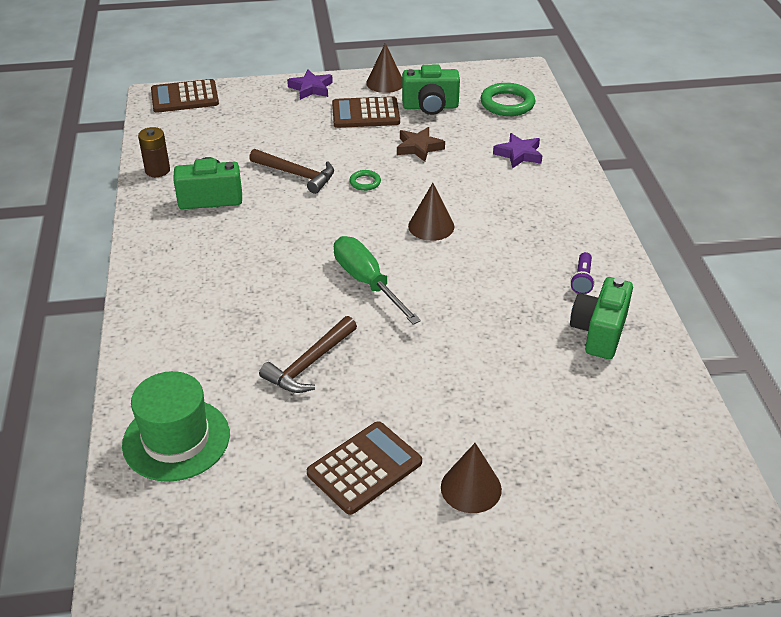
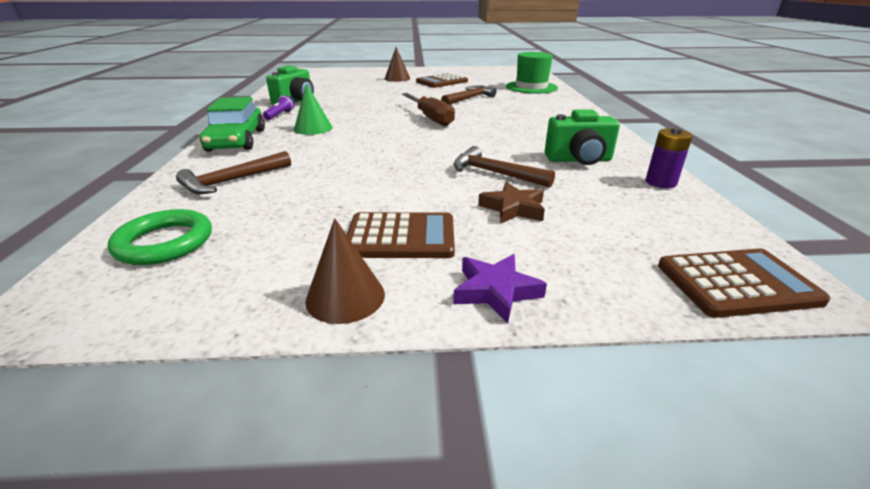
camera: 175 degrees left, 10 degrees down
(157, 170) = (660, 182): brown battery -> purple battery
(365, 182) = (420, 165): green ring -> none
(367, 282) = (431, 118): green screwdriver -> brown screwdriver
(419, 147) = (345, 192): brown star -> brown star (513, 208)
(430, 107) = (292, 243): green camera -> none
(431, 226) = (369, 138): brown cone -> none
(510, 245) = (313, 128): none -> green cone
(518, 154) = (232, 181): purple star -> brown hammer
(577, 214) = (237, 140): none -> green car

